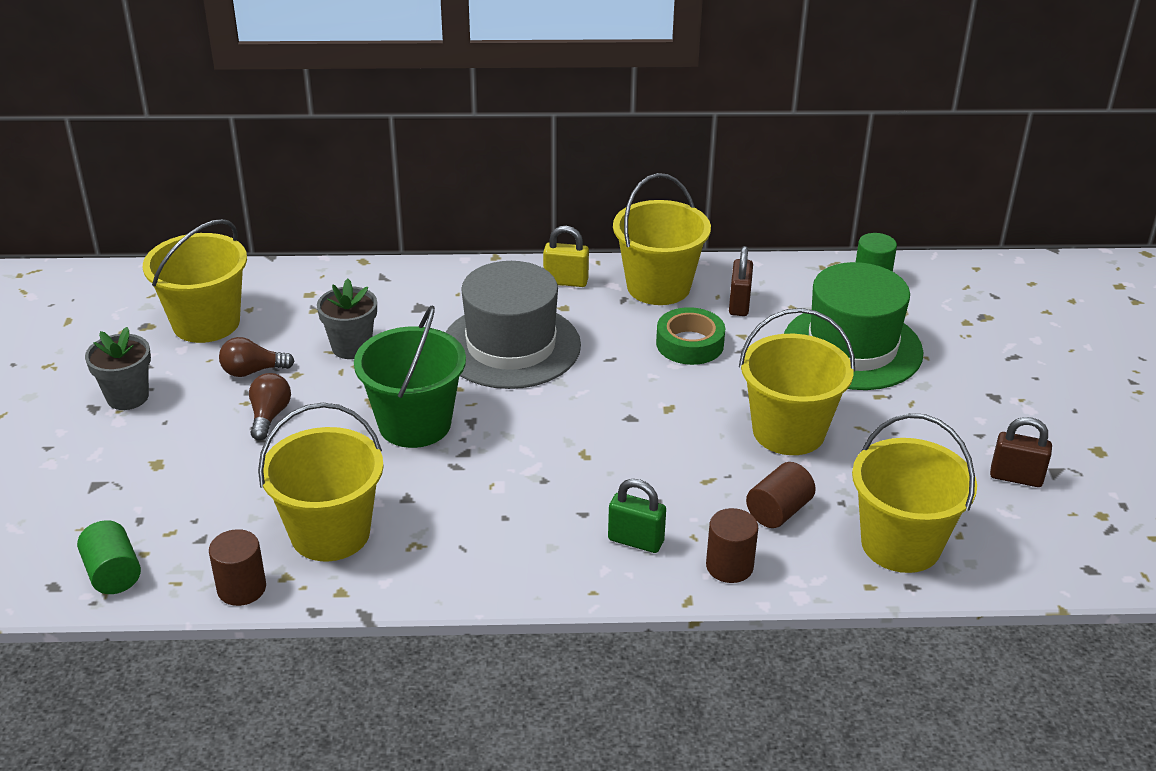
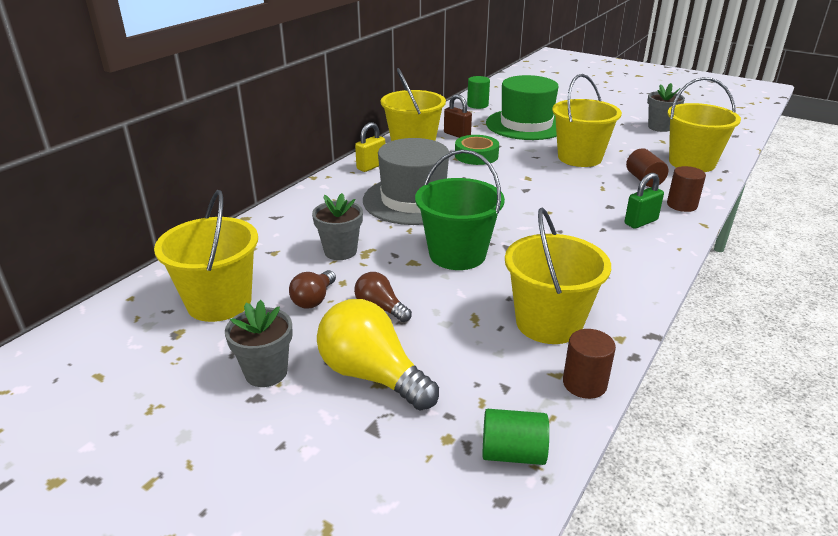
camera: 55 degrees left, 5 degrees down
(163, 455) = (372, 375): none -> yellow light bulb
(1016, 477) = (659, 127): brown padlock -> grey flower pot

